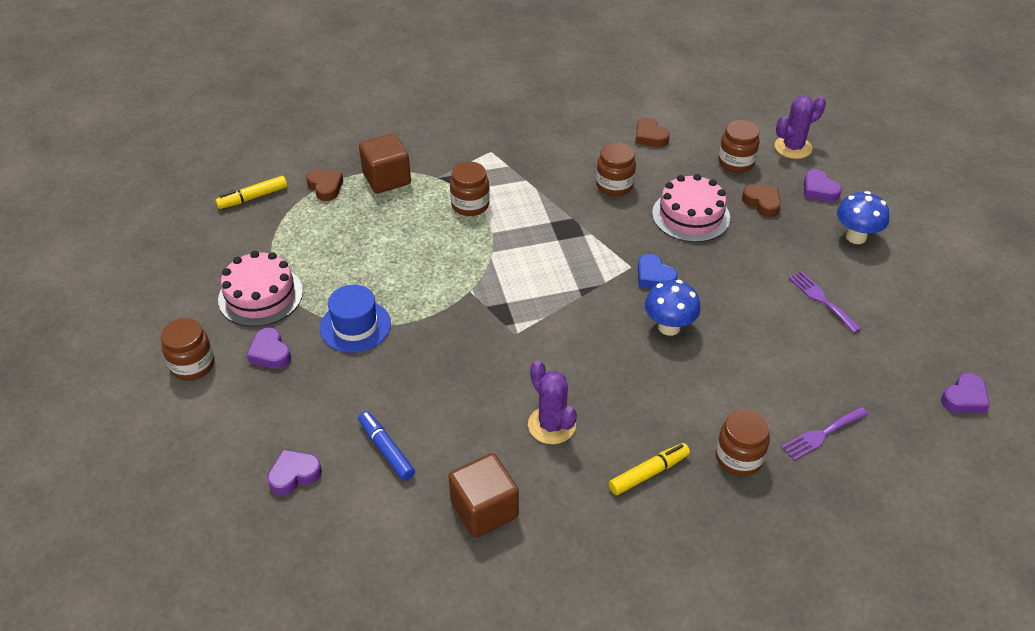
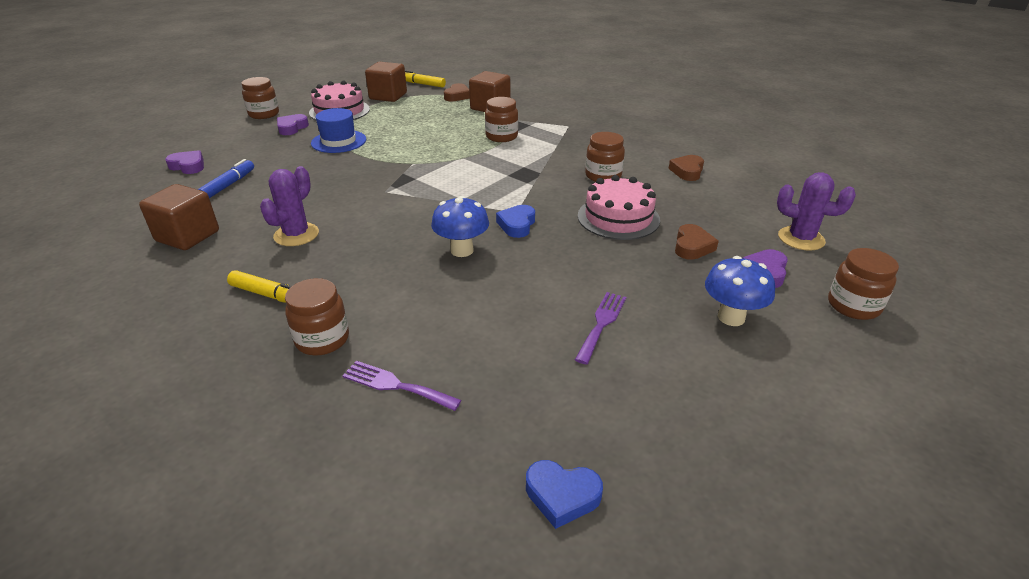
camera: 55 degrees right, 10 degrees down
(260, 239) = (388, 96): none -> brown cube
(736, 162) = (725, 217): brown jar -> brown jar (853, 306)
(964, 398) = (562, 496): purple heart -> blue heart

